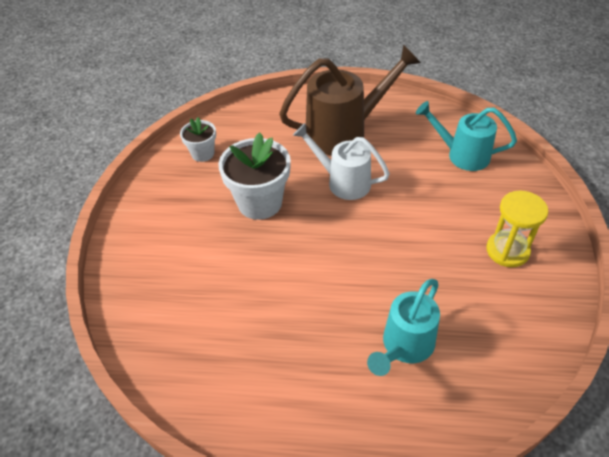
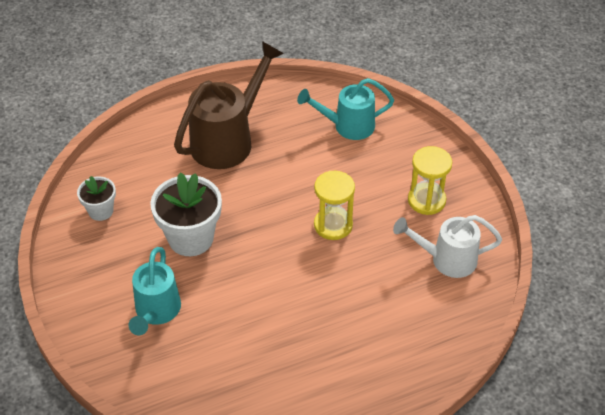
camera: 30 degrees left, 0 degrees up
(343, 182) = (256, 190): white watering can -> white watering can (447, 259)
(397, 239) = (333, 225): none -> yellow hourglass
(404, 346) = (386, 310): turquoise watering can -> turquoise watering can (156, 312)

